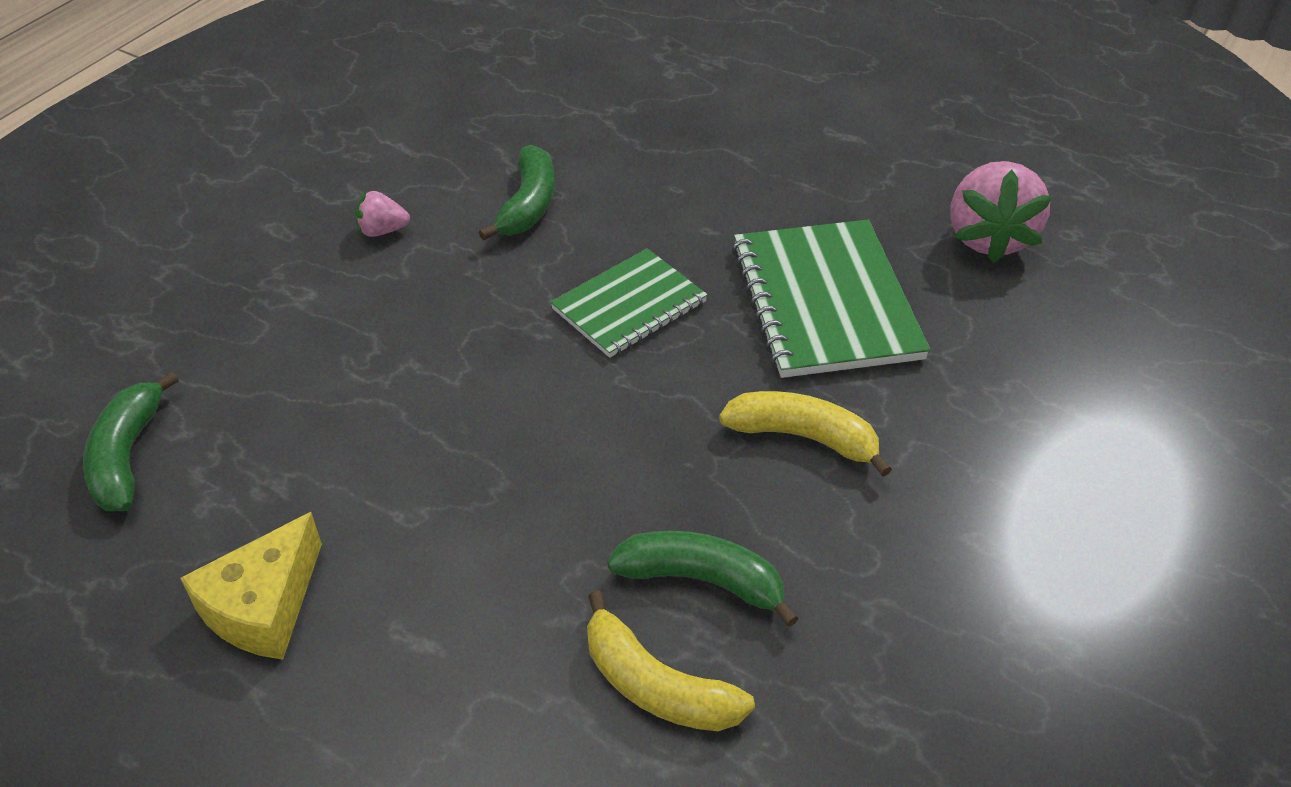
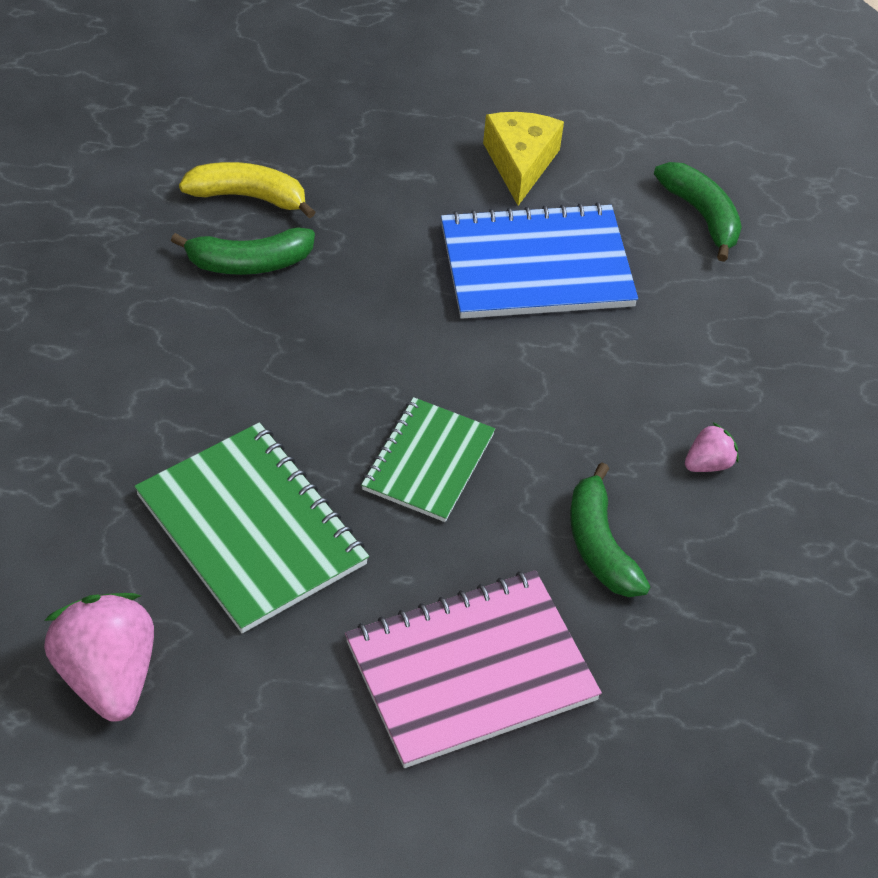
camera: 150 degrees right, 5 degrees up
(368, 459) = (536, 266): none -> blue notebook
(693, 163) = (471, 671): none -> pink notebook
(803, 437) = (219, 388): yellow banana -> none

